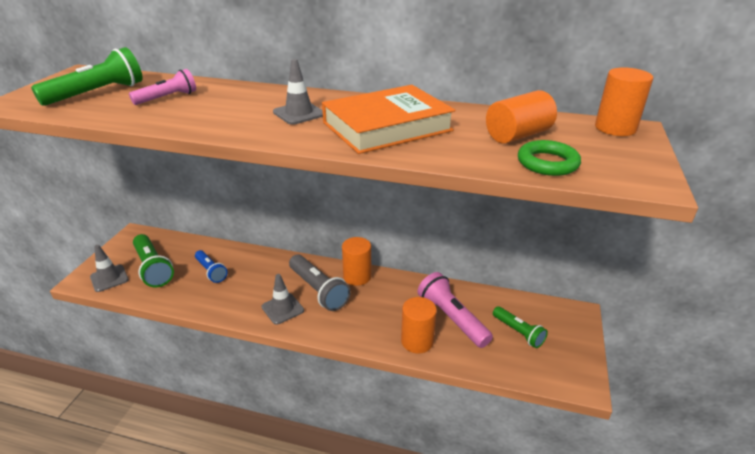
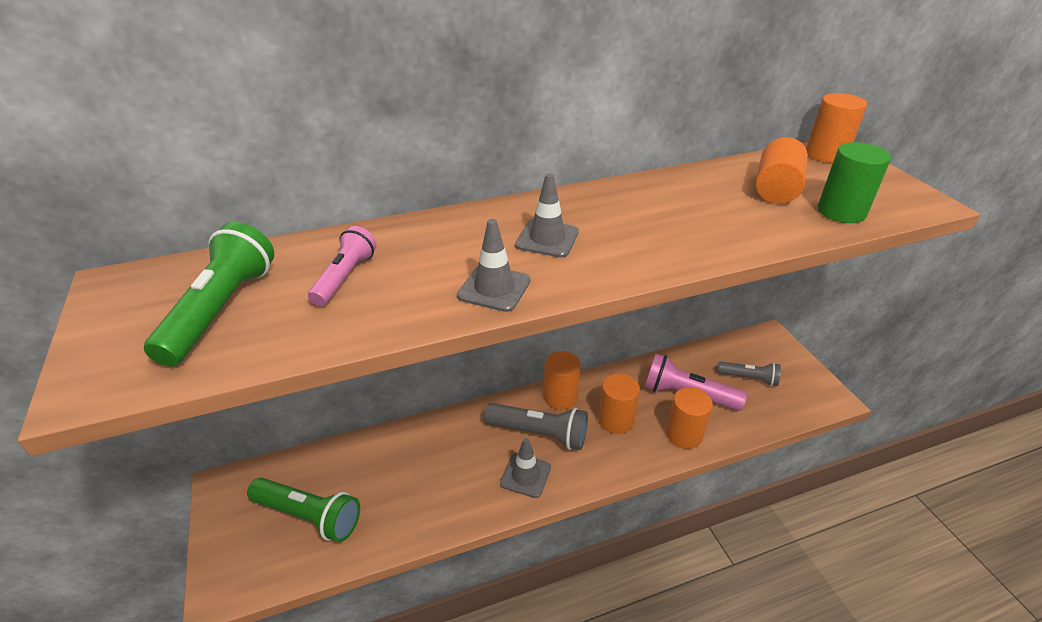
camera: 35 degrees left, 5 degrees up
(109, 278) = (260, 564): grey traffic cone -> grey traffic cone (494, 288)
(211, 271) = (392, 478): blue flashlight -> none
(378, 308) = (615, 420): none -> orange cylinder
(387, 126) = (659, 222): orange book -> none
(518, 332) = (749, 378): green flashlight -> grey flashlight
(547, 163) = (841, 211): green ring -> green cylinder

